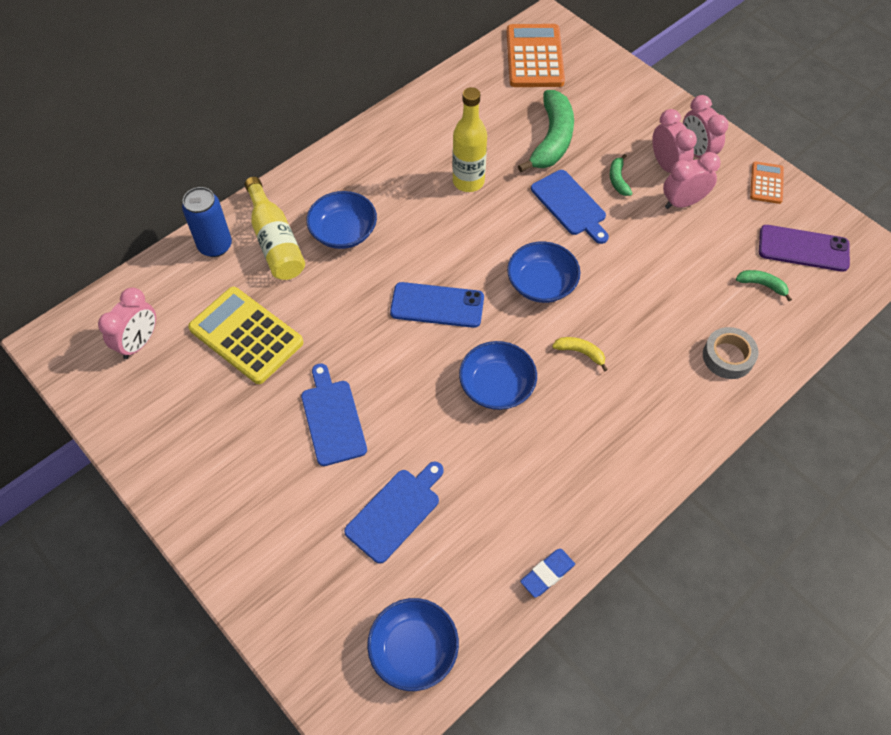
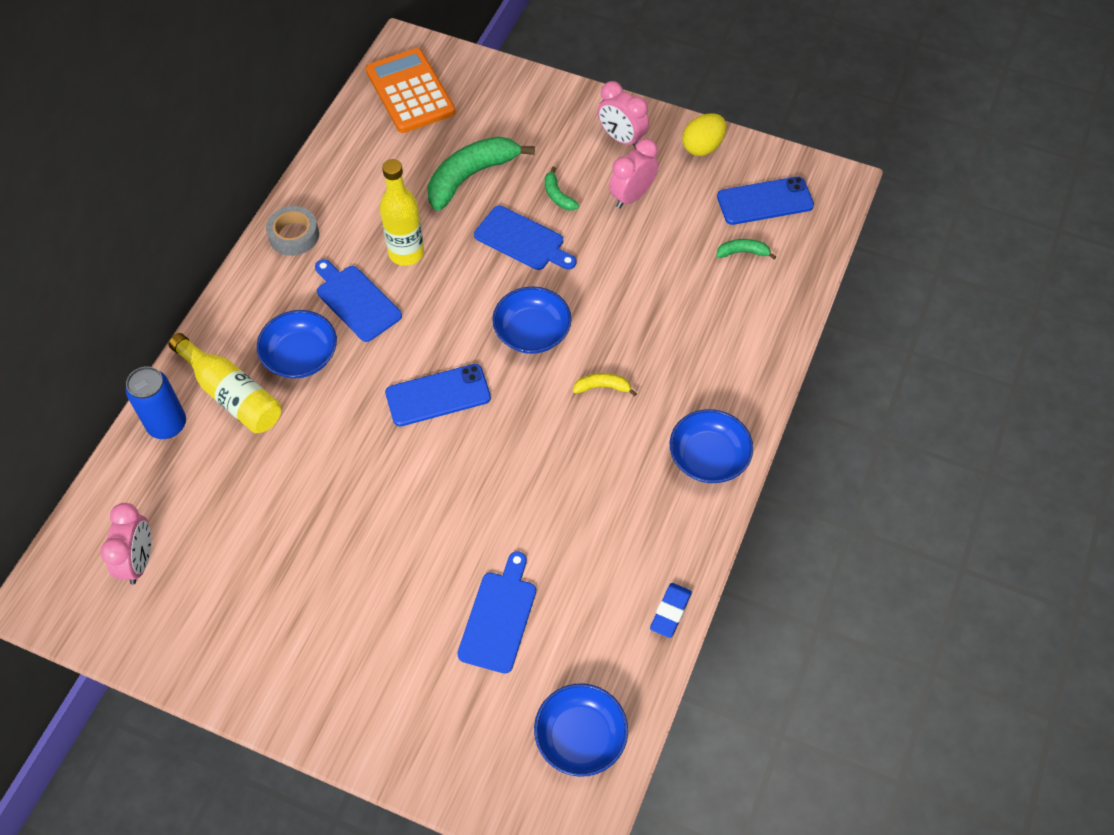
camera: 25 degrees left, 0 degrees up
(246, 335) = (253, 506): yellow calculator -> none
(332, 418) = (389, 553): blue cutting board -> blue cutting board (356, 301)
(497, 386) = (537, 453): blue bowl -> blue bowl (708, 457)
(551, 139) = (471, 177): green banana -> green banana turned 120 degrees counterclockwise
(666, 166) = (599, 164): pink clock -> none
(728, 357) = (742, 336): grey tape -> grey tape (294, 235)
(766, 183) = (702, 147): orange calculator -> yellow egg
(803, 248) = (765, 201): purple phone -> blue phone

